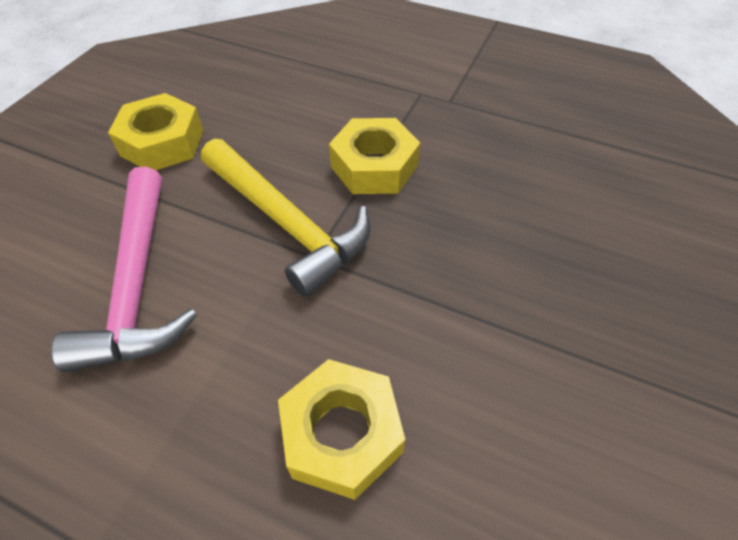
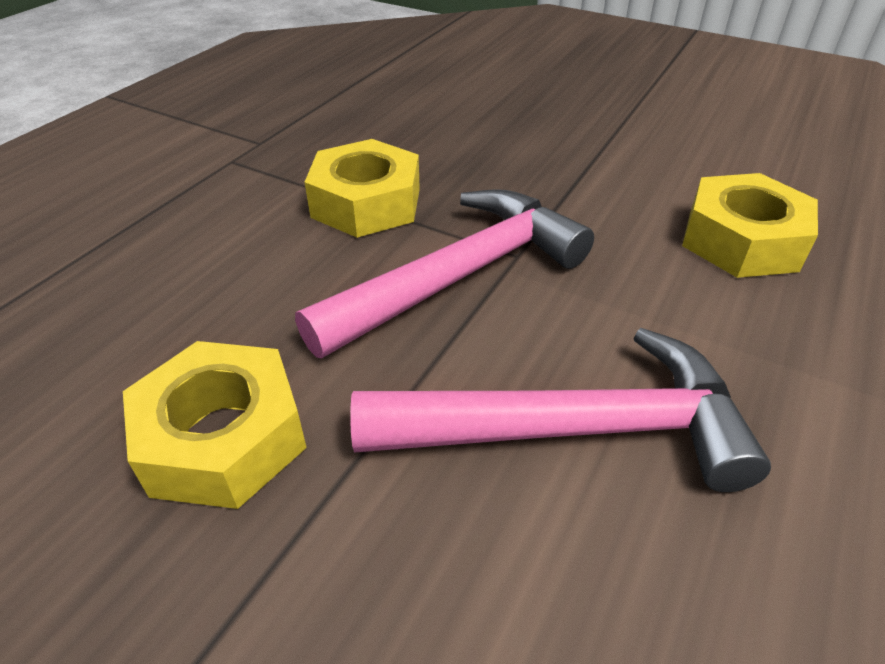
camera: 85 degrees left, 10 degrees down
(286, 223) = (459, 276): yellow hammer -> pink hammer

